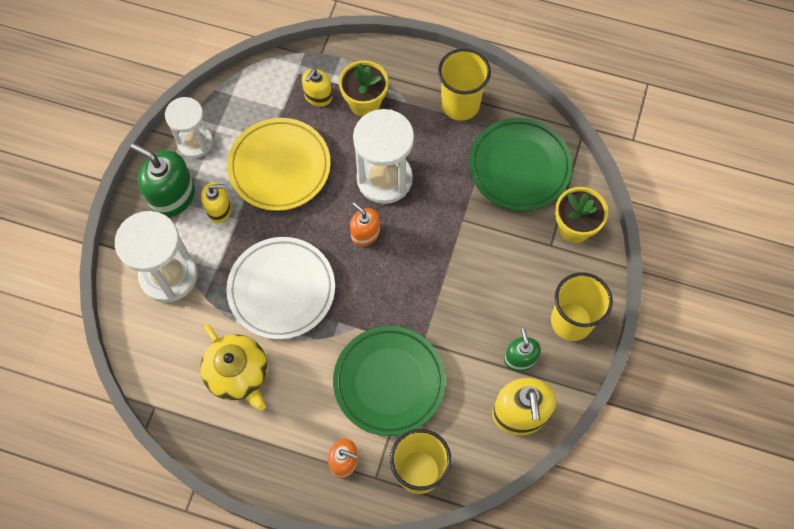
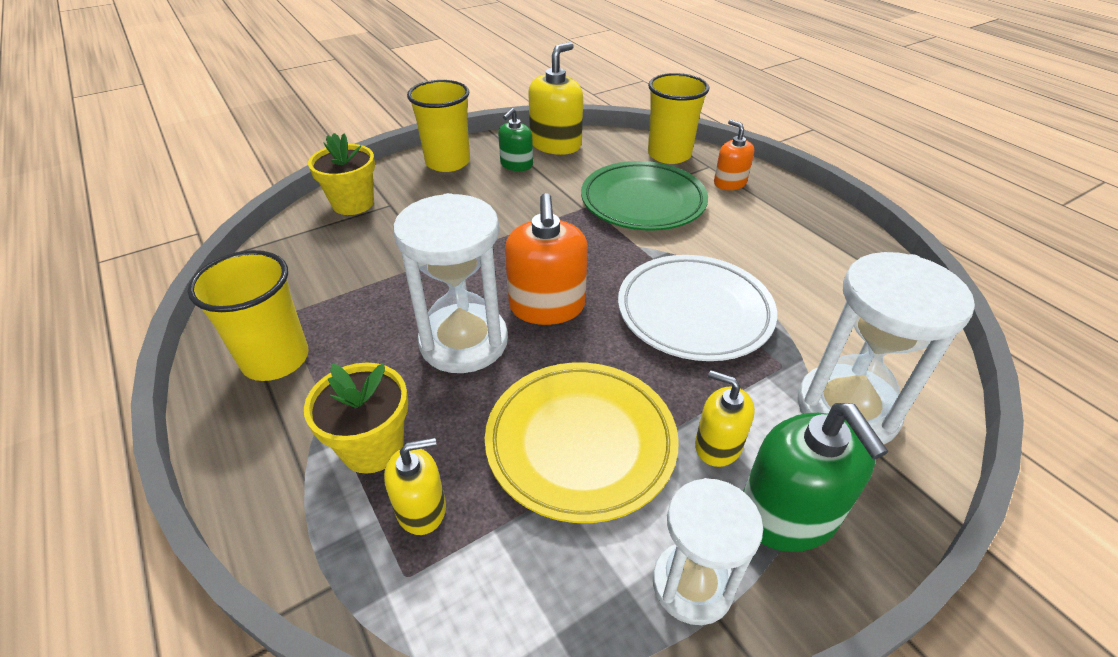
camera: 140 degrees left, 25 degrees down
(238, 374) = (799, 275): yellow teapot -> none
(365, 234) = (547, 306): orange soap dispenser -> orange soap dispenser, size x1.67
(519, 167) = (320, 266): green plate -> none

